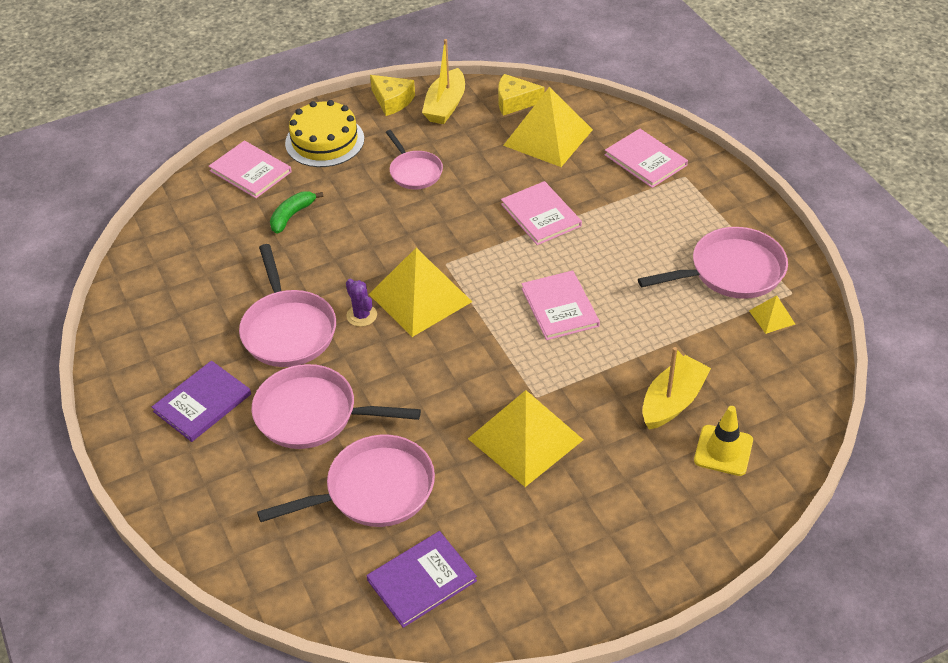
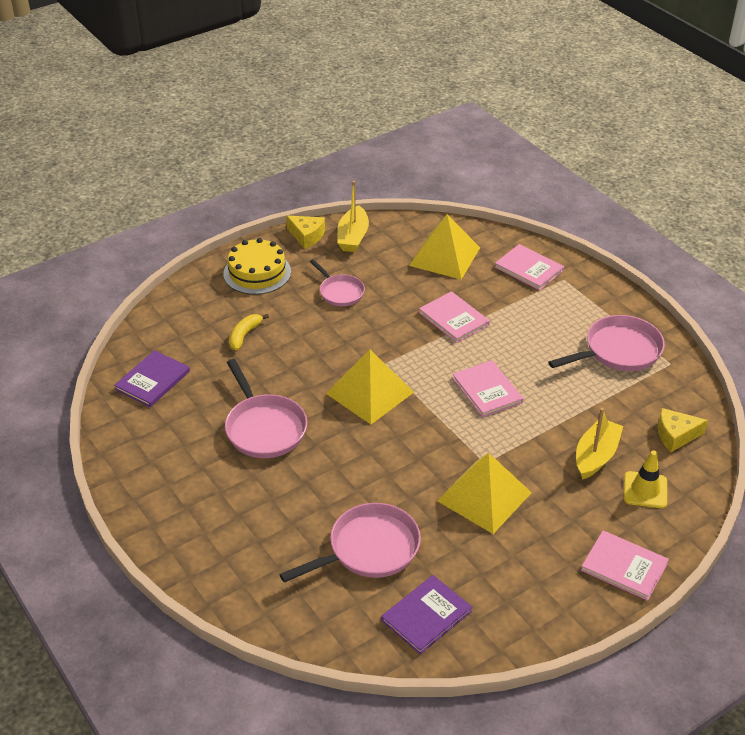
camera: 10 degrees left, 5 degrees down
(202, 403) = (205, 493): purple book -> purple book (152, 380)
(250, 171) = (199, 302): pink book -> pink book (624, 567)
(292, 215) = (244, 335): green banana -> yellow banana
(313, 414) = (303, 494): pink pan -> none
(361, 315) = (324, 411): purple cactus -> none
(515, 102) = (410, 230): yellow cheese -> yellow cheese (675, 435)
(772, 317) = (659, 383): yellow pyramid -> none

